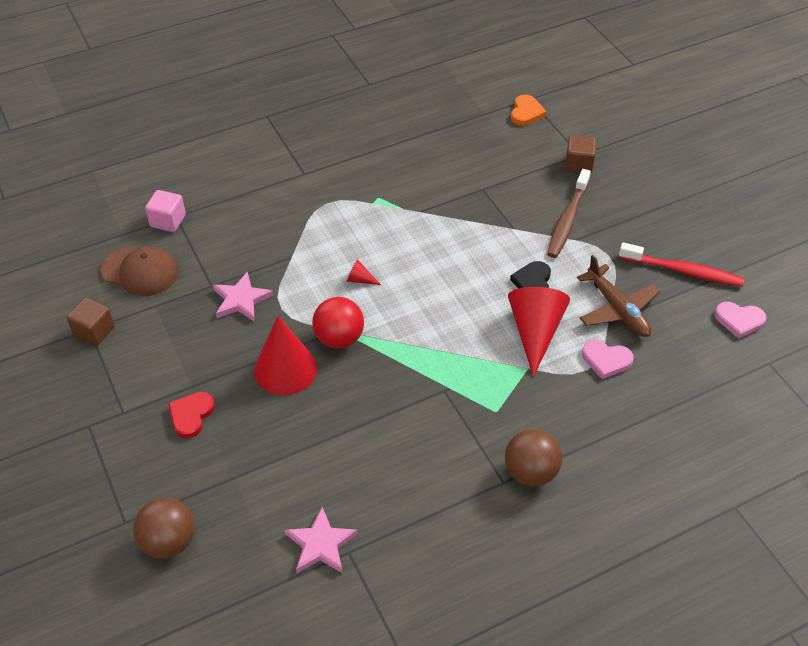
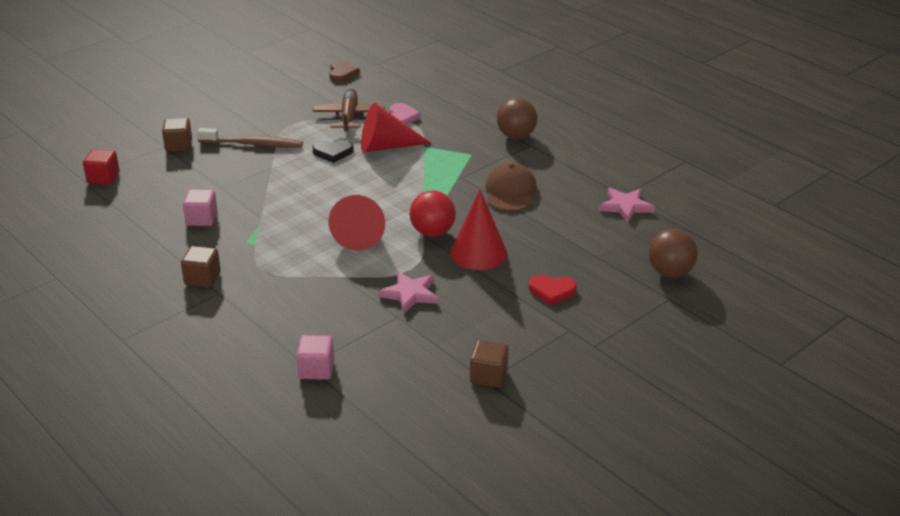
camera: 105 degrees left, 15 degrees down
(140, 271) = (397, 368): brown cap -> brown cap (510, 192)
(331, 165) = (202, 278): none -> brown cube
(359, 279) = (360, 234): red cone -> red cone, size x2.38
(429, 171) = (202, 219): none -> pink cube
(526, 112) = (103, 178): orange heart -> red cube
(617, 309) = (349, 116): brown plane -> brown plane turned 45 degrees counterclockwise
(683, 271) = (299, 95): red toothbrush -> none
(739, 320) = (342, 73): pink heart -> brown heart

